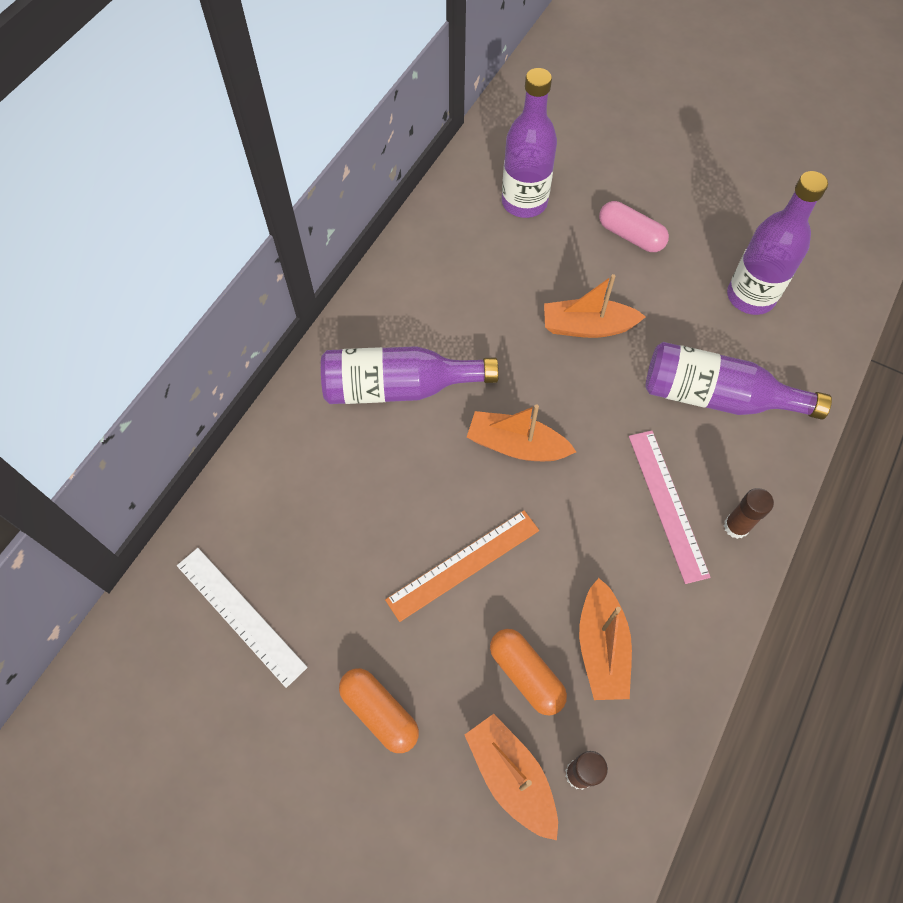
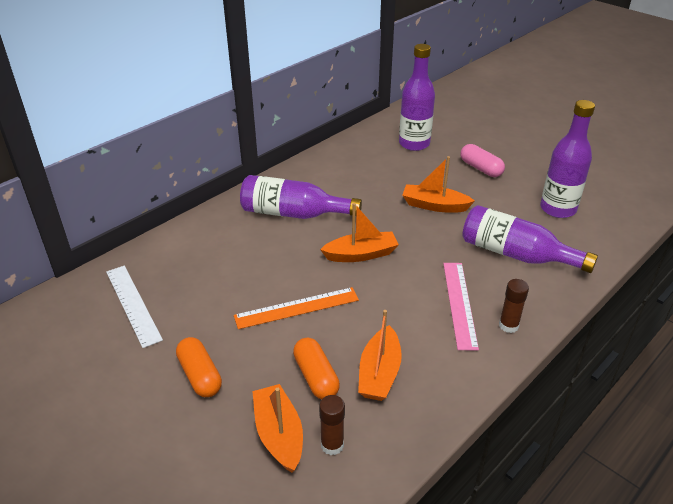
camera: 15 degrees right, 25 degrees down
(516, 445) = (361, 254): orange boat -> orange boat turned 135 degrees clockwise

